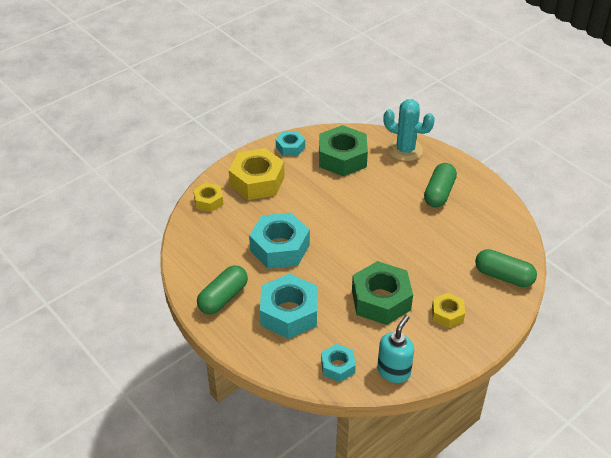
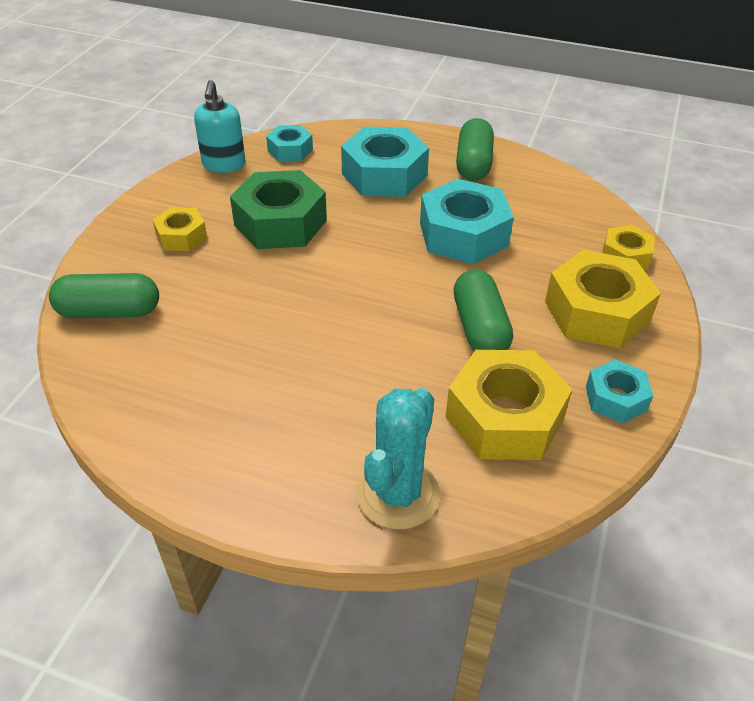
camera: 150 degrees right, 0 degrees up
(342, 158) = (504, 417): green nut -> yellow nut
(405, 150) = (398, 494): turquoise cactus -> turquoise cactus turned 60 degrees counterclockwise
(439, 193) = (275, 417): green capsule -> green capsule (480, 328)

